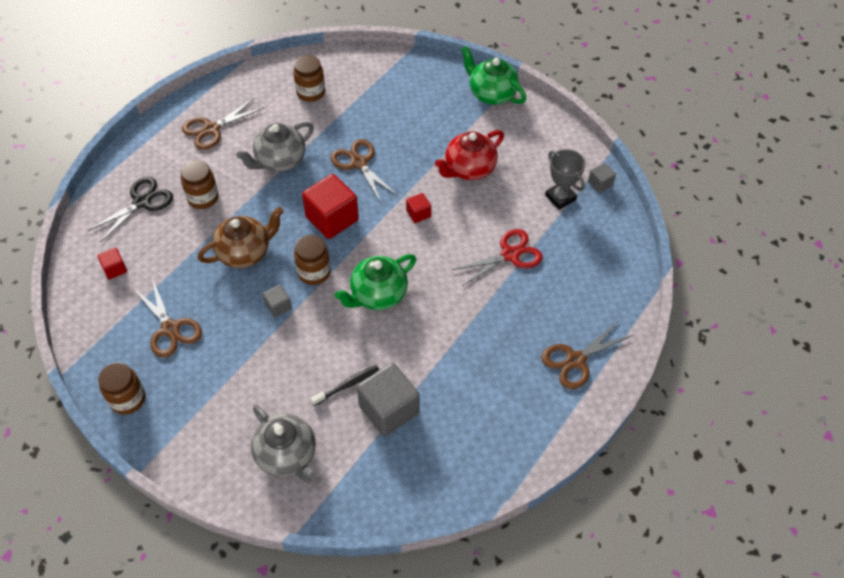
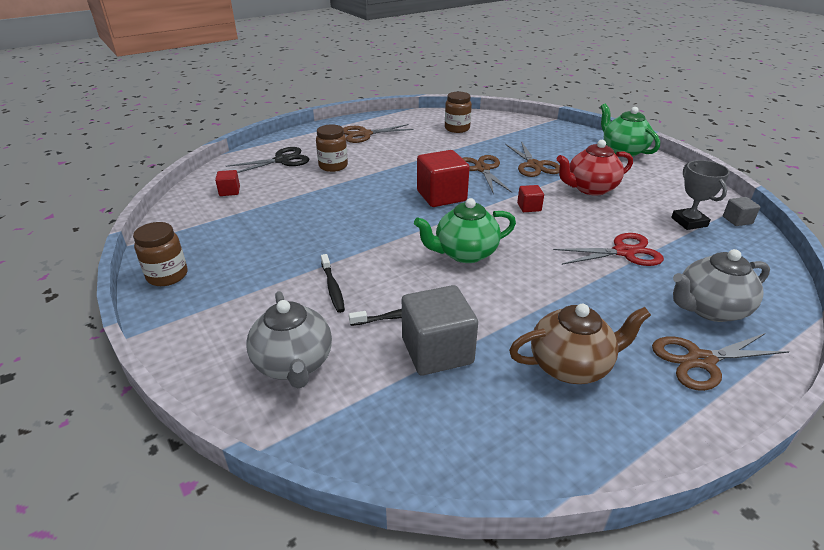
camera: 20 degrees right, 20 degrees down
(170, 329) = (246, 236): brown scissors -> brown scissors (534, 165)
(245, 252) = (348, 202): brown teapot -> brown teapot (571, 366)
(278, 306) = (358, 241): grey cube -> none
(280, 161) = (411, 157): grey teapot -> grey teapot (709, 309)
(280, 369) = (332, 287): none -> black toothbrush
(314, 272) = (406, 226): brown jar -> none

